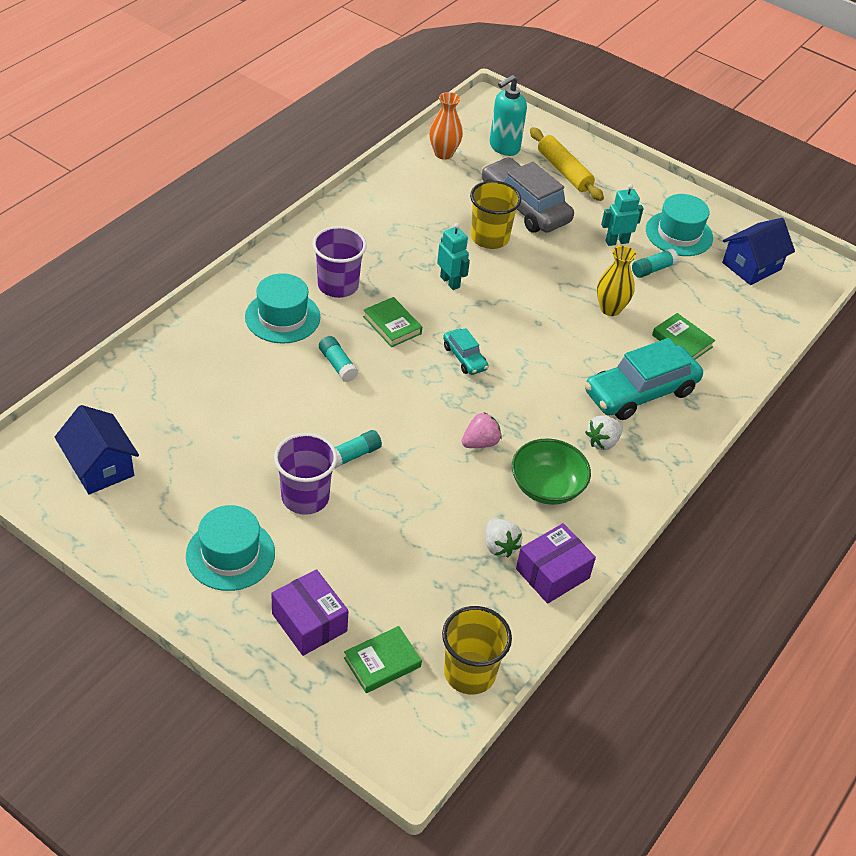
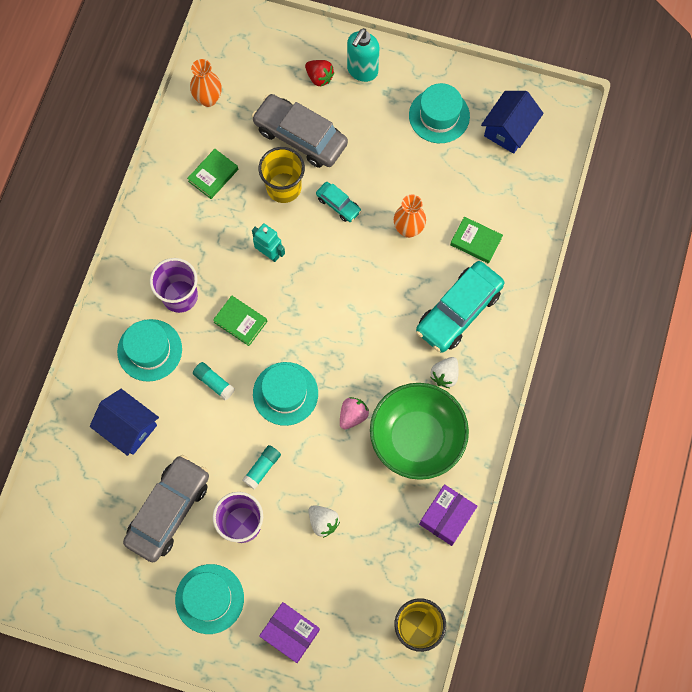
camera: 15 degrees left, 25 degrees up
(100, 466) = (77, 560): blue house -> blue house (128, 427)
(228, 457) = (168, 511): none -> grey car
(382, 662) = (354, 645): green book -> green book (213, 175)
(412, 399) = (285, 393): none -> turquoise hat
(464, 357) = (310, 332): turquoise car -> turquoise car (338, 204)
(499, 546) = (401, 508): white strawberry -> white strawberry (323, 522)
(504, 147) = (257, 68): turquoise soap dispenser -> turquoise soap dispenser (362, 71)
(547, 487) = (417, 438): green bowl -> green bowl, size x1.53
(564, 171) = (319, 77): yellow rolling pin -> red strawberry
(610, 309) = (408, 229): yellow vase -> orange vase
(616, 241) = (390, 147): turquoise robot -> none
(653, 269) = (429, 168): turquoise glue stick -> none

